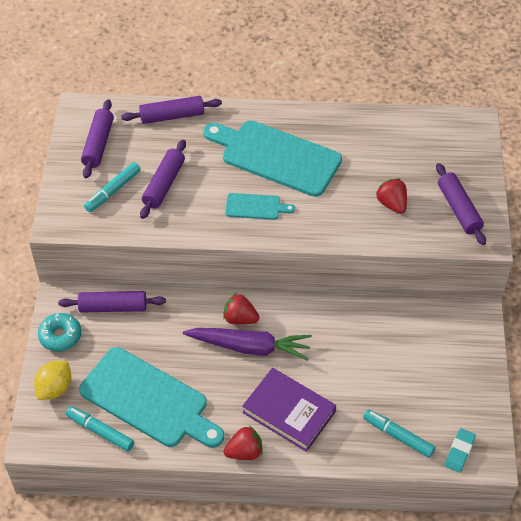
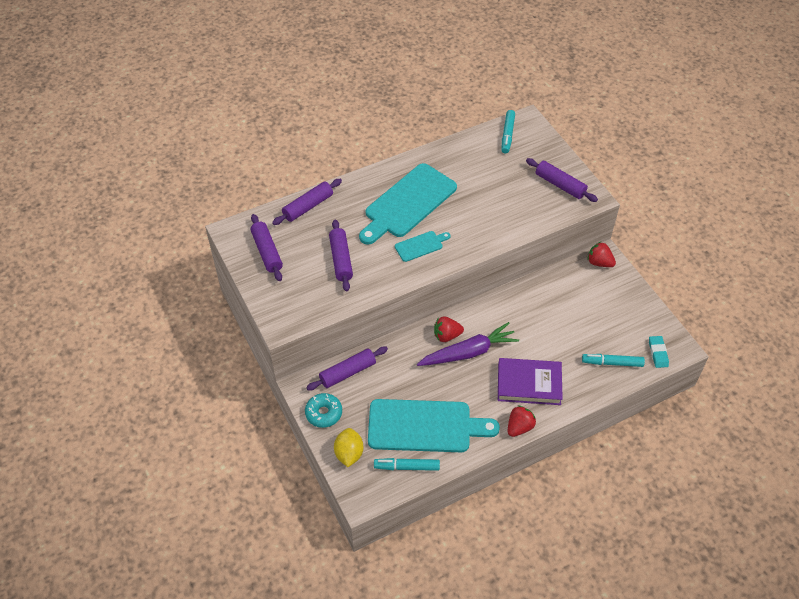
camera: 30 degrees left, 0 degrees up
(113, 191) = (306, 282): turquoise marker -> turquoise marker (507, 135)
(276, 157) = (408, 203): turquoise cutting board -> turquoise cutting board turned 45 degrees counterclockwise
(392, 204) = (513, 201): red strawberry -> red strawberry (599, 262)

